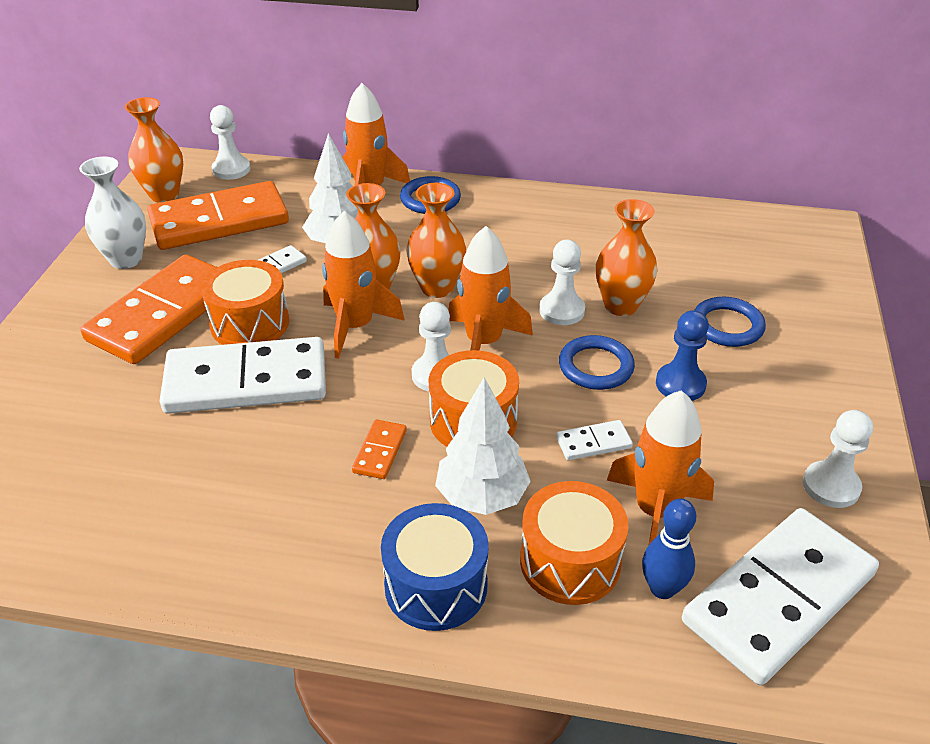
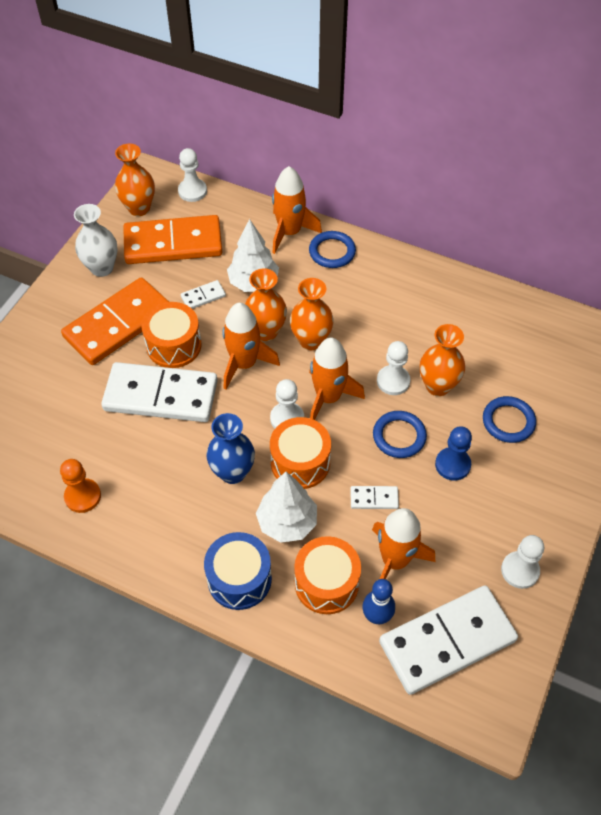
camera: 15 degrees right, 15 degrees up
(154, 527) = (83, 496): none -> orange pawn
(380, 451) = (233, 472): orange domino -> blue vase

